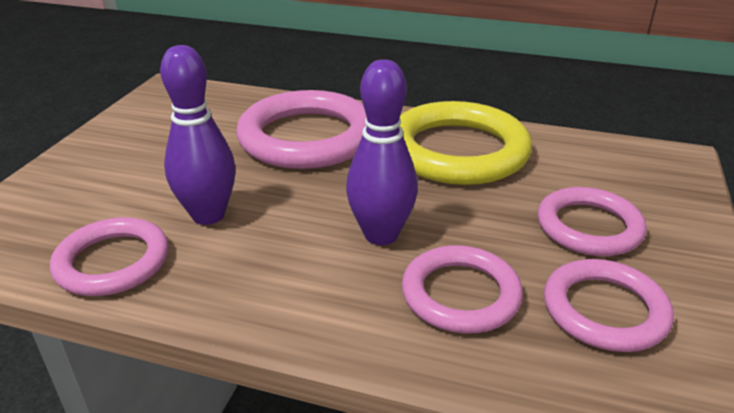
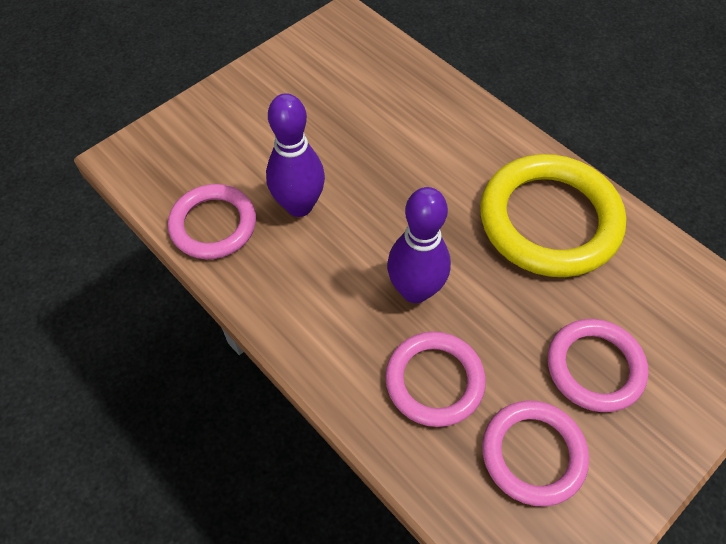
camera: 30 degrees right, 25 degrees up
(307, 137) = (426, 143): pink ring -> none

